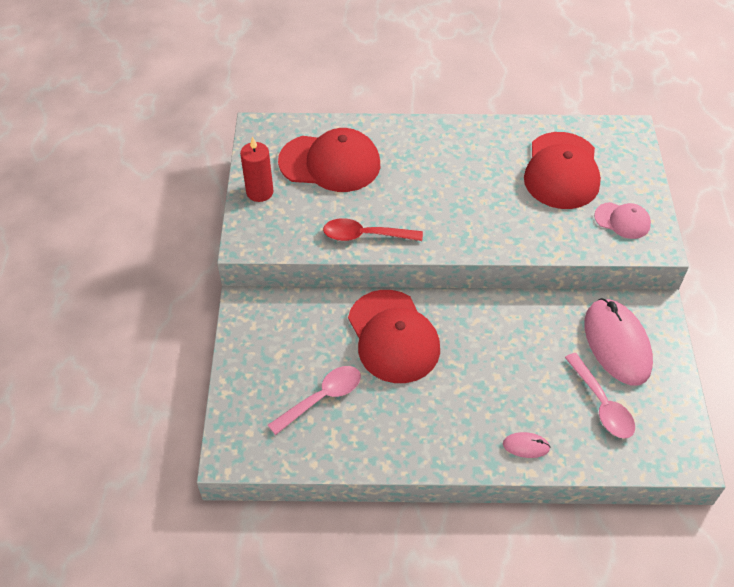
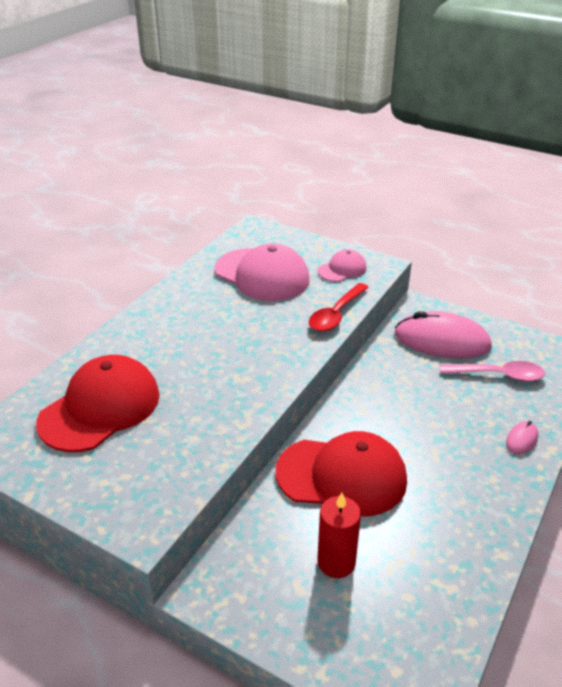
camera: 60 degrees left, 15 degrees down
(260, 192) = (79, 484): red candle -> red candle (336, 562)
(322, 398) = (385, 572): pink spoon -> none
(365, 235) = (224, 423): red spoon -> red spoon (336, 314)
(562, 171) = (262, 275): red cap -> pink cap

